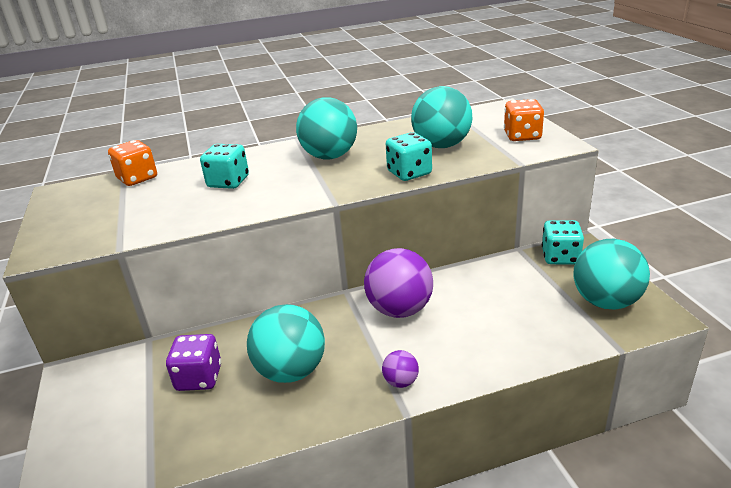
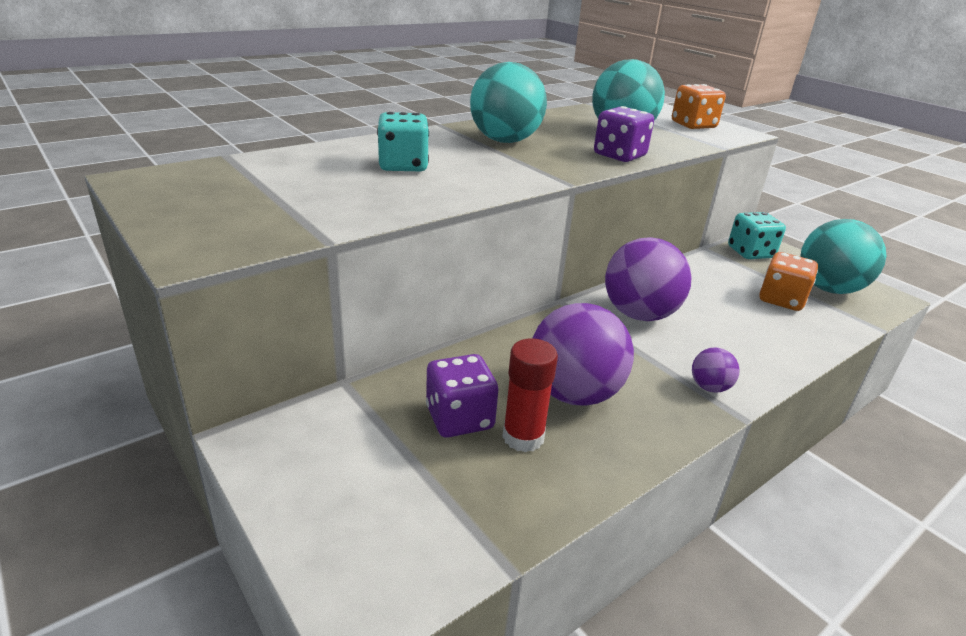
camera: 25 degrees left, 0 degrees up
(137, 178) = (259, 163): orange dice -> orange dice (781, 300)
(229, 399) = (523, 437): none -> red glue stick
(291, 371) = (574, 393): turquoise ball -> purple ball
(409, 173) = (619, 155): turquoise dice -> purple dice

